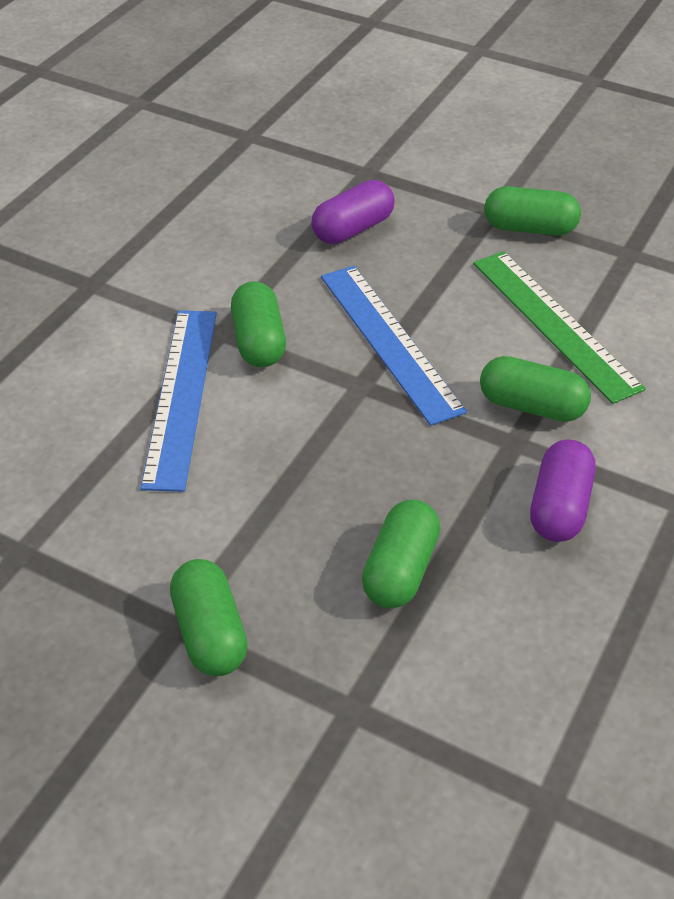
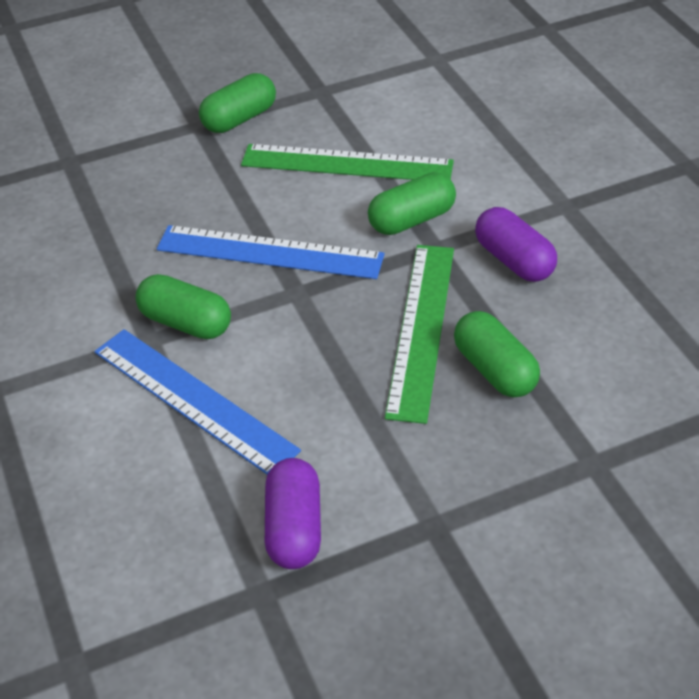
camera: 50 degrees left, 0 degrees up
(210, 633) = (457, 508): green capsule -> none
(353, 229) = (125, 204): purple capsule -> purple capsule (294, 528)
(399, 490) = (421, 329): none -> green ruler

